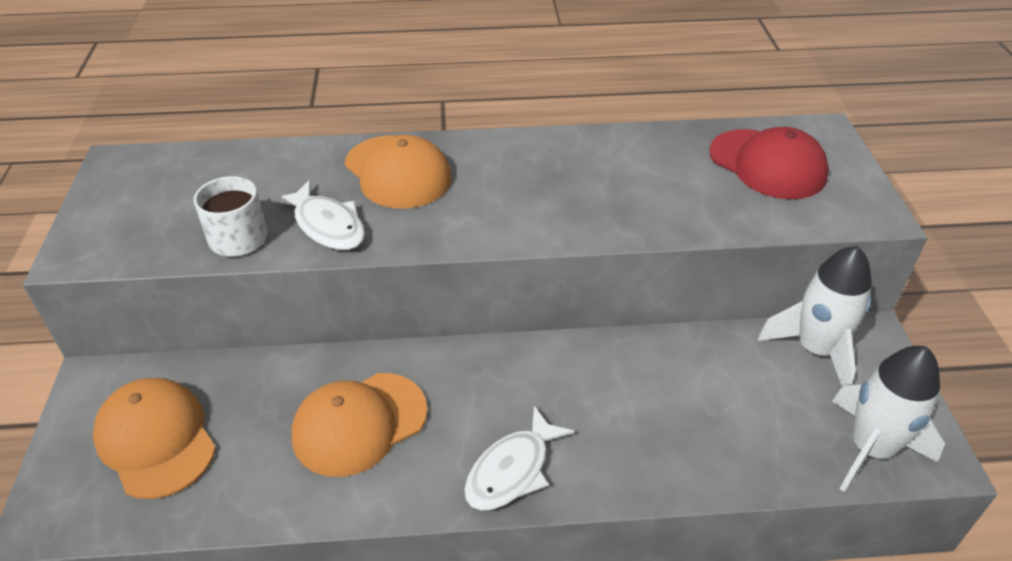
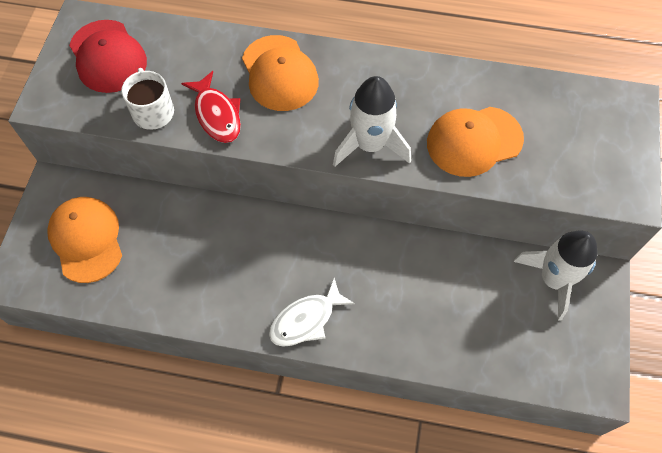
camera: 15 degrees right, 20 degrees up
(327, 225) = (217, 114): white fish -> red fish
(359, 423) = (216, 260): orange cap -> orange cap (474, 141)
(767, 164) = (568, 127): red cap -> red cap (108, 56)
(870, 449) = (555, 367): white rocket -> white rocket (370, 145)

